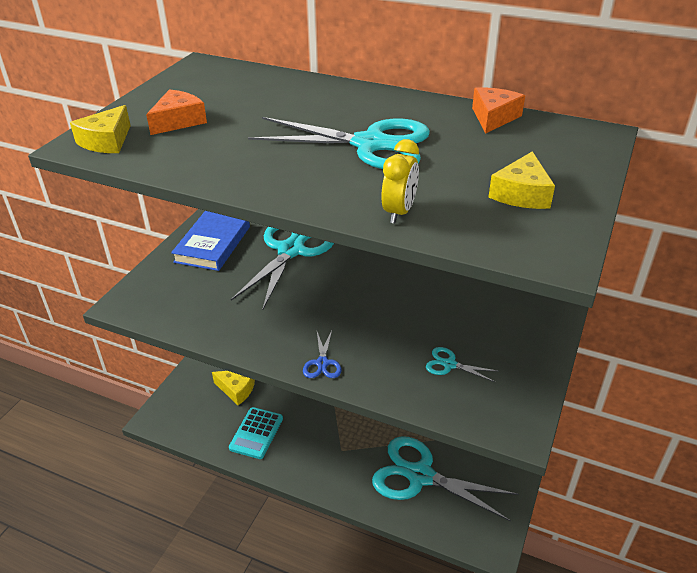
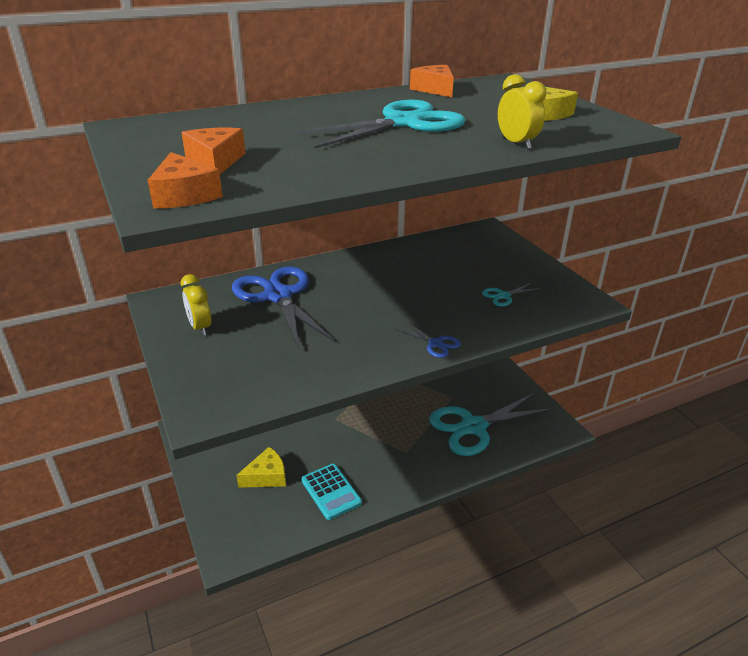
camera: 50 degrees left, 5 degrees down
(107, 141) = (184, 195): yellow cheese -> orange cheese
(212, 244) = (200, 327): blue book -> yellow clock
(291, 250) = (278, 296): turquoise scissors -> blue scissors

